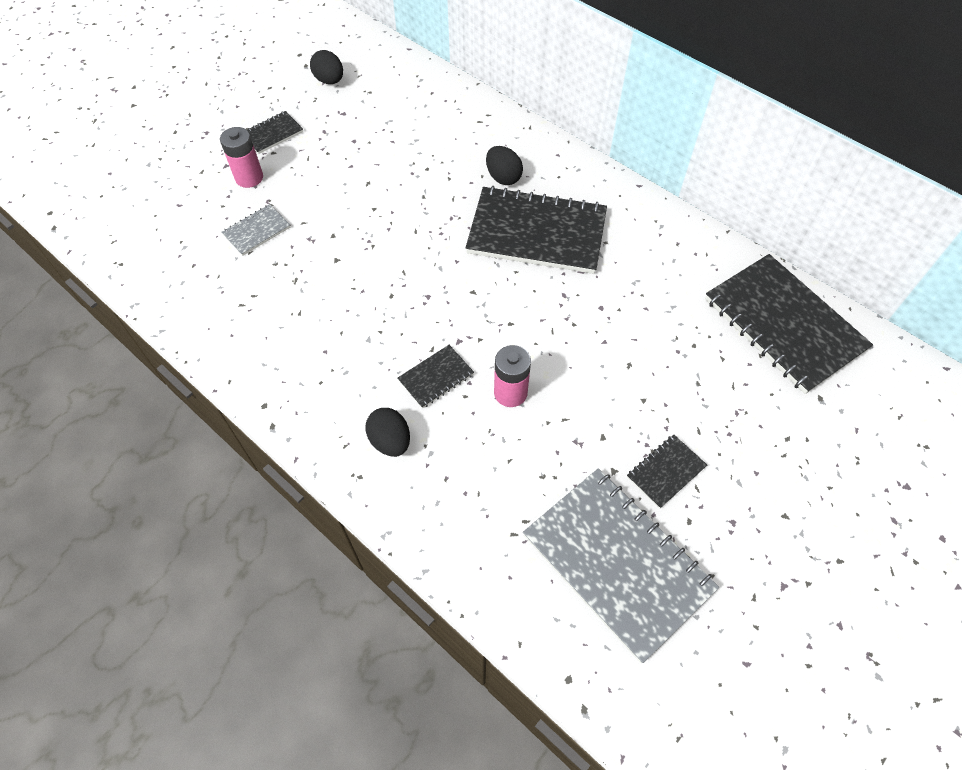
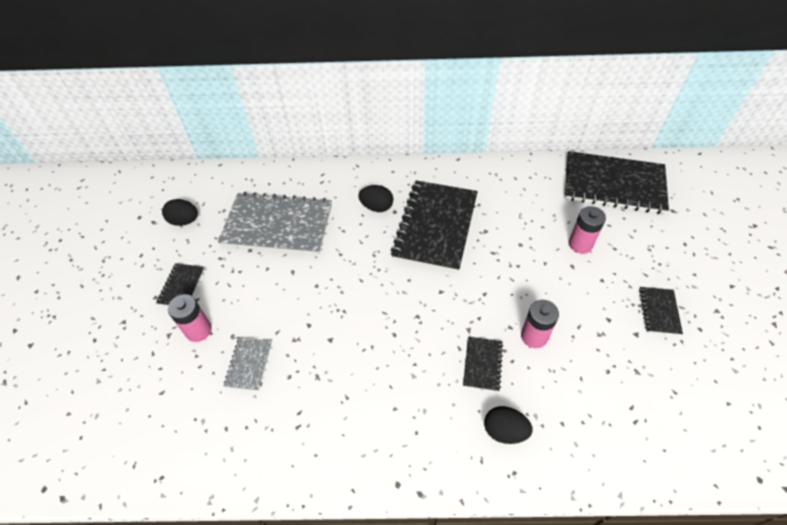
camera: 40 degrees left, 5 degrees down
(537, 233) = (435, 227): black notebook -> black notebook turned 45 degrees counterclockwise
(617, 562) = (699, 385): grey notebook -> grey notebook (278, 225)
(664, 352) = (580, 244): none -> pink battery

